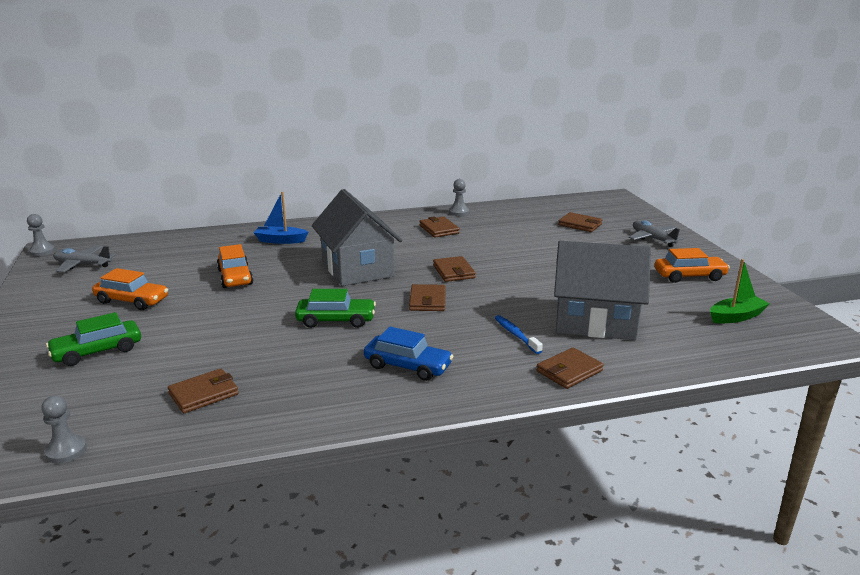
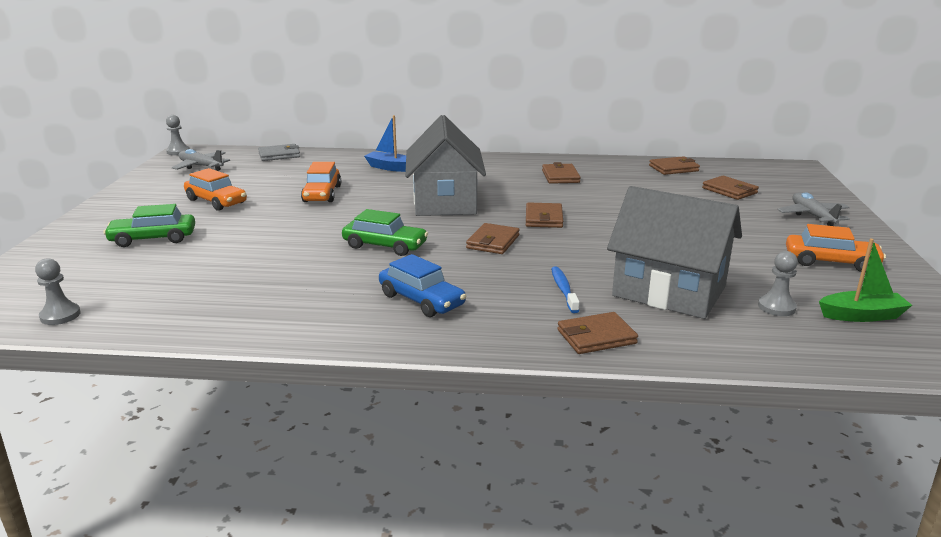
camera: 20 degrees right, 0 degrees up
(157, 241) = (279, 155): none -> grey wallet
(203, 394) = (210, 290): brown wallet -> brown wallet (673, 168)
(459, 212) = (595, 163): grey pawn -> grey pawn (776, 307)

